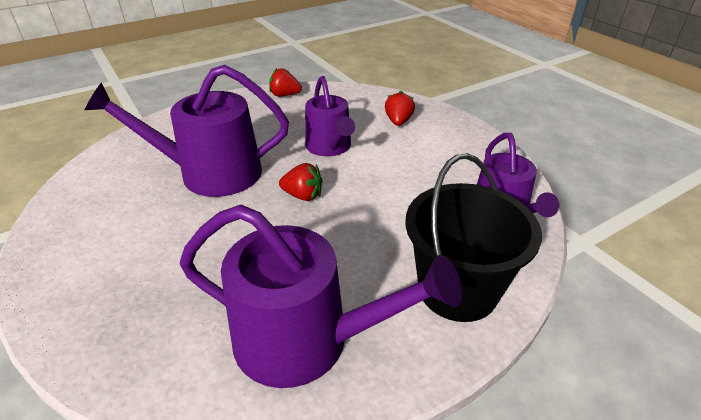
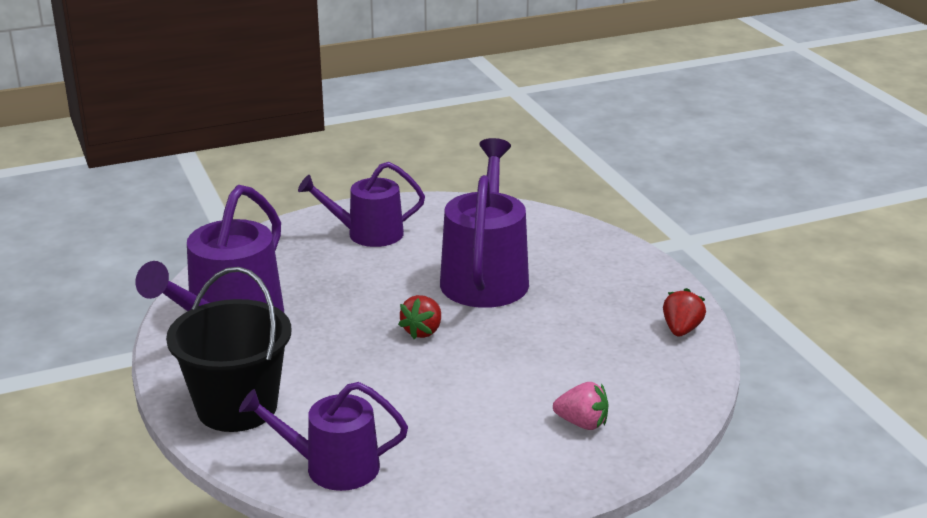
camera: 100 degrees right, 10 degrees down
(330, 147) = (522, 357): purple watering can -> purple watering can (368, 234)
(398, 121) = (582, 423): red strawberry -> pink strawberry

